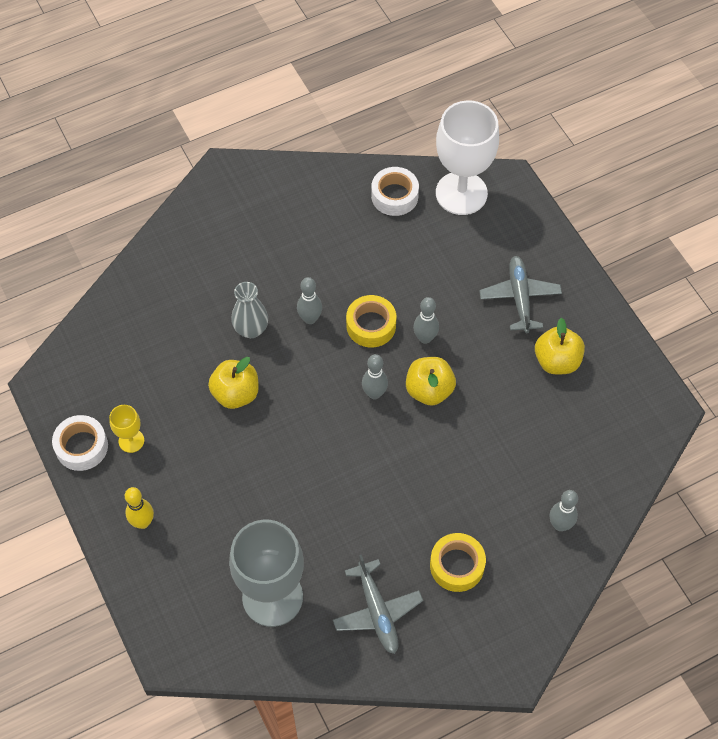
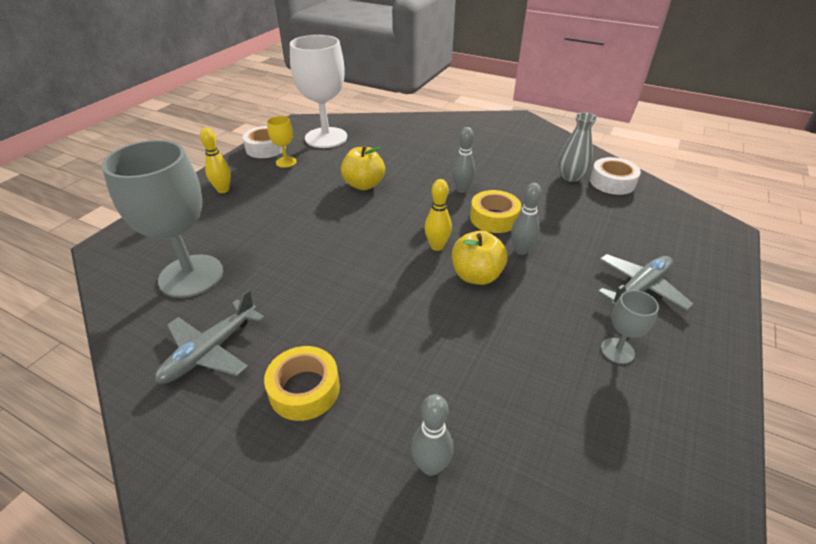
camera: 55 degrees right, 20 degrees down
(251, 329) = (422, 170): grey vase -> grey vase (570, 177)
(374, 393) = (437, 246): grey bowling pin -> yellow bowling pin
(461, 193) = (670, 210): white goblet -> white goblet (326, 138)
(557, 361) = (617, 350): yellow apple -> grey goblet

